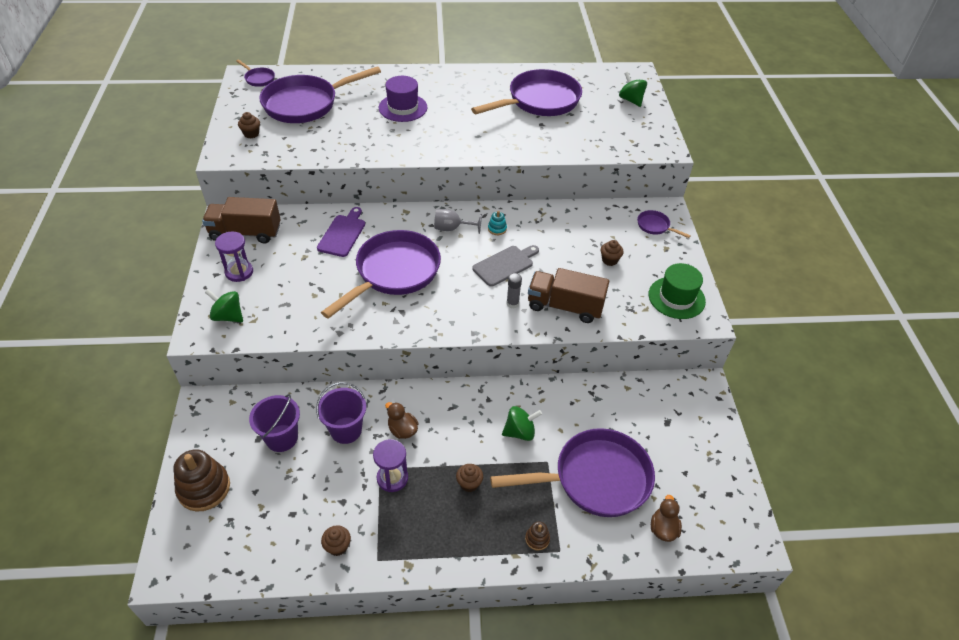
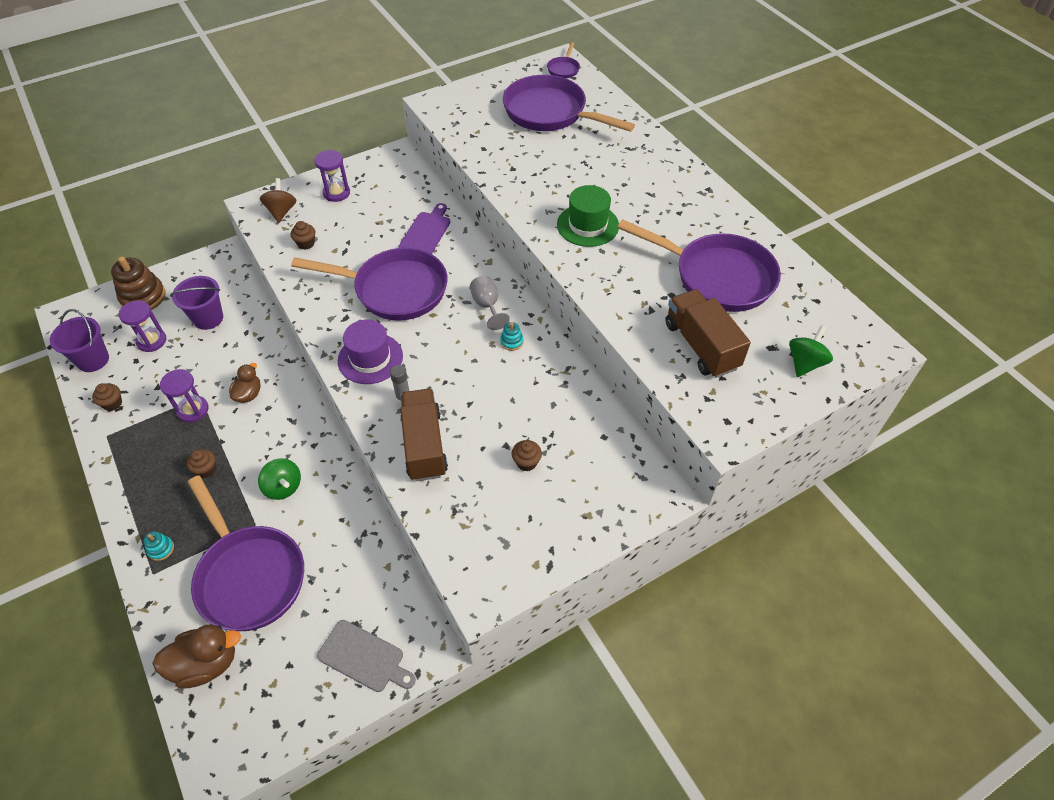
camera: 65 degrees right, 5 degrees up
(228, 316) = (281, 211): green spinning top -> brown spinning top
(245, 232) = (387, 173): brown truck -> brown truck (701, 346)
(251, 134) = (476, 103): brown cupcake -> brown cupcake (306, 243)
(275, 493) = (151, 341): none -> purple hourglass
(342, 234) = (426, 232): purple cutting board -> purple cutting board turned 60 degrees counterclockwise
(346, 430) = (233, 355): purple bucket -> purple bucket (93, 360)
(403, 108) = (602, 176): purple hat -> purple hat (370, 358)
(505, 265) = (459, 370): grey cutting board -> grey cutting board (364, 657)
(537, 539) = (161, 549): brown stacking toy -> turquoise stacking toy
(655, 226) = (622, 490): purple pan -> none
(663, 528) = (206, 663): brown duck -> brown duck, size x1.60
(676, 298) = (502, 553): green hat -> green hat (588, 225)

